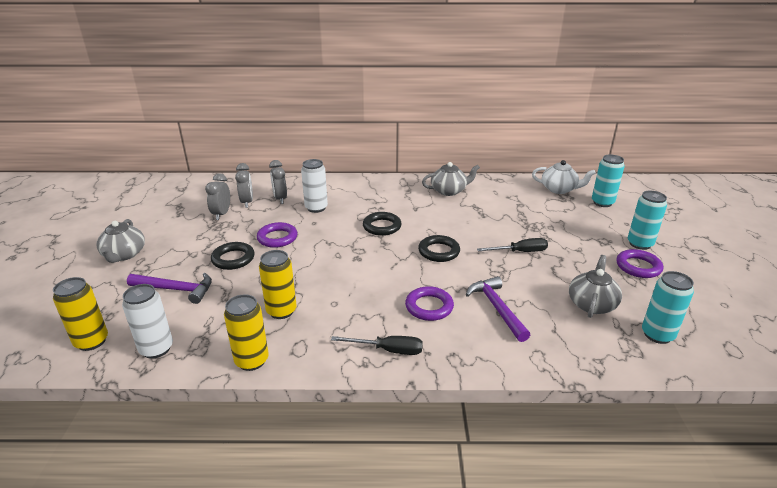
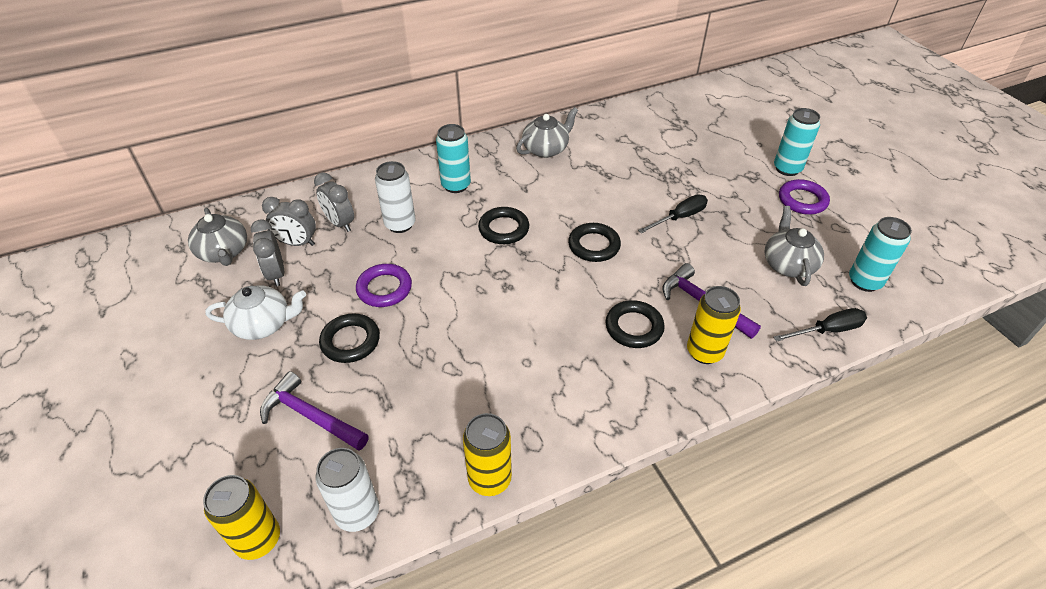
camera: 25 degrees left, 15 degrees up
(124, 255) = (185, 388): grey teapot -> grey teapot (224, 252)
(176, 289) = (310, 416): purple hammer -> purple hammer turned 135 degrees counterclockwise
(247, 202) = (297, 243): grey clock -> grey clock turned 135 degrees clockwise
(281, 311) = (472, 396): yellow can -> yellow can (704, 352)
(388, 350) = (630, 402): black screwdriver -> black screwdriver (827, 330)
(429, 307) = (634, 327): purple ring -> black ring
(559, 189) = (665, 113): white teapot -> white teapot (263, 324)
(602, 203) = (720, 121): turquoise can -> turquoise can (456, 185)

